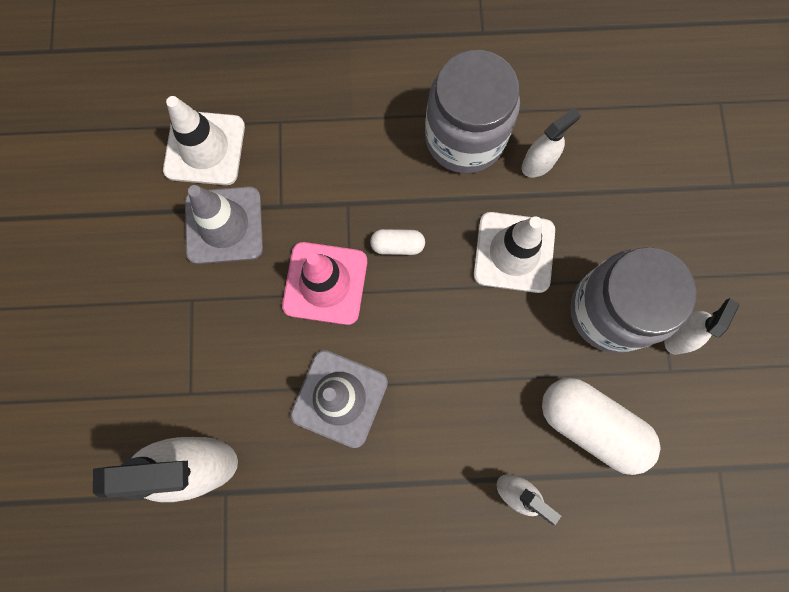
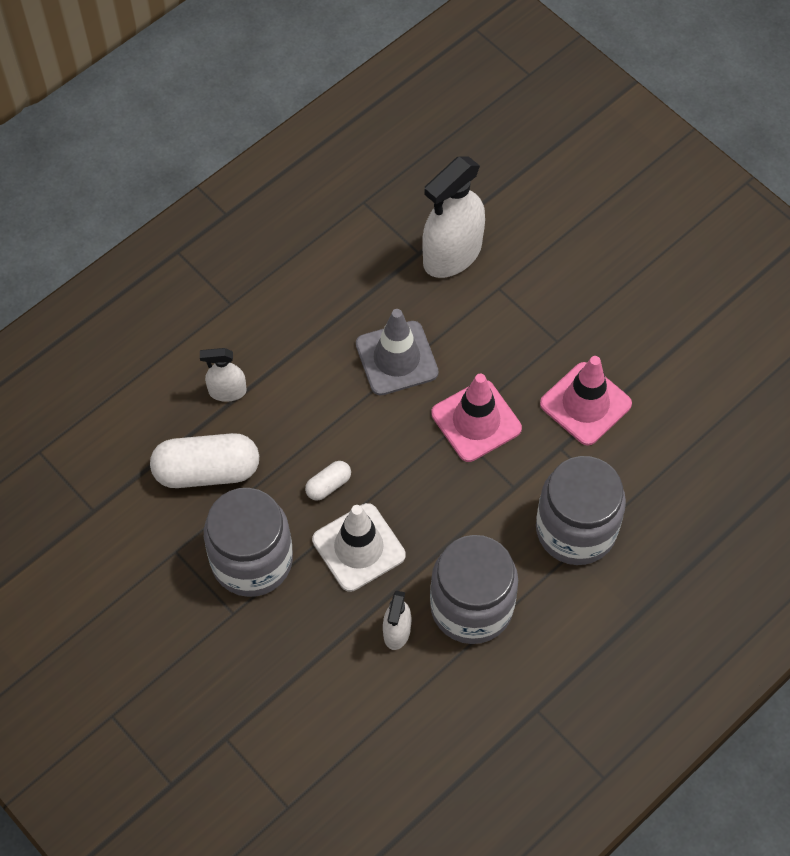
camera: 140 degrees right, 15 degrees down
(205, 148) = (656, 444): white traffic cone -> none
(224, 225) = (585, 404): grey traffic cone -> pink traffic cone
(332, 132) = (575, 529): none -> grey jar
(397, 245) = (449, 486): white capsule -> white capsule (328, 485)
(678, 335) = (187, 581): white spray bottle -> none

